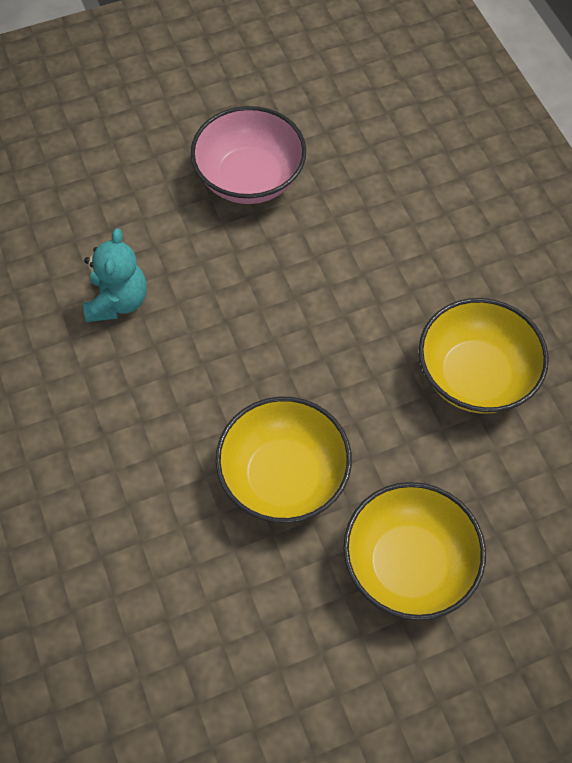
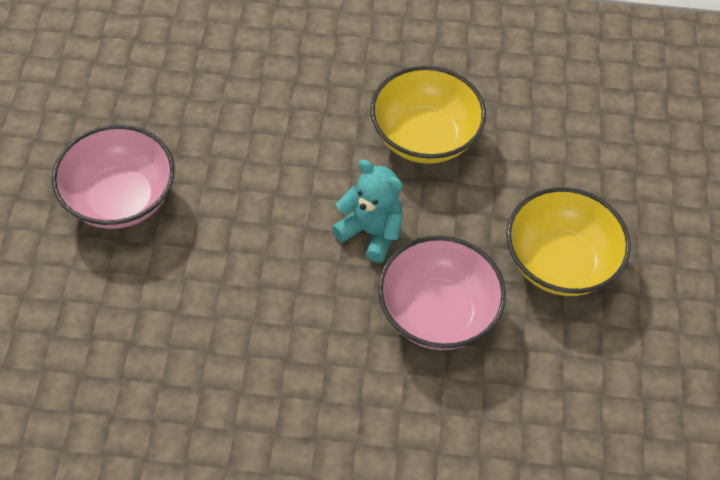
camera: 65 degrees left, 5 degrees down
(118, 301) = (179, 366): turquoise teddy bear -> turquoise teddy bear (371, 232)
(283, 476) = (437, 313): yellow bowl -> pink bowl

